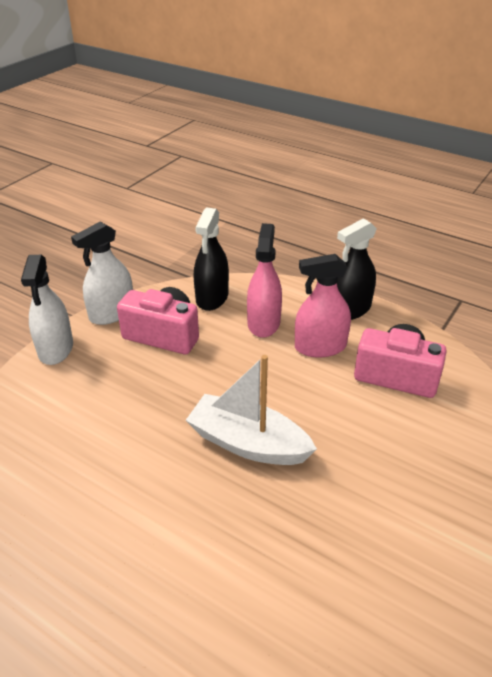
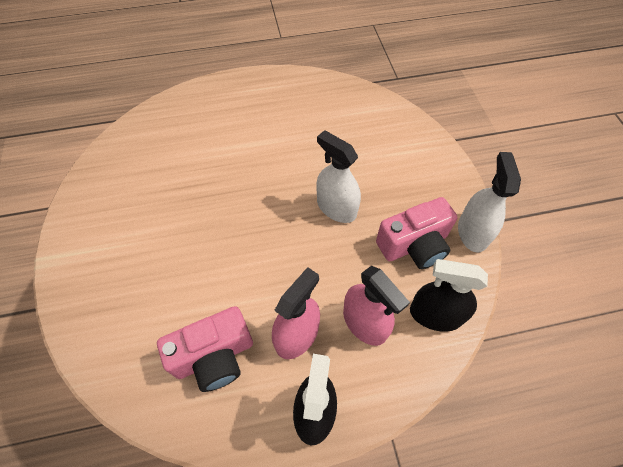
camera: 135 degrees right, 20 degrees up
(56, 349) = (454, 178): white spray bottle -> white spray bottle (336, 208)
(212, 297) = (435, 315): black spray bottle -> black spray bottle turned 45 degrees counterclockwise
(248, 443) = (267, 213): white boat -> none

